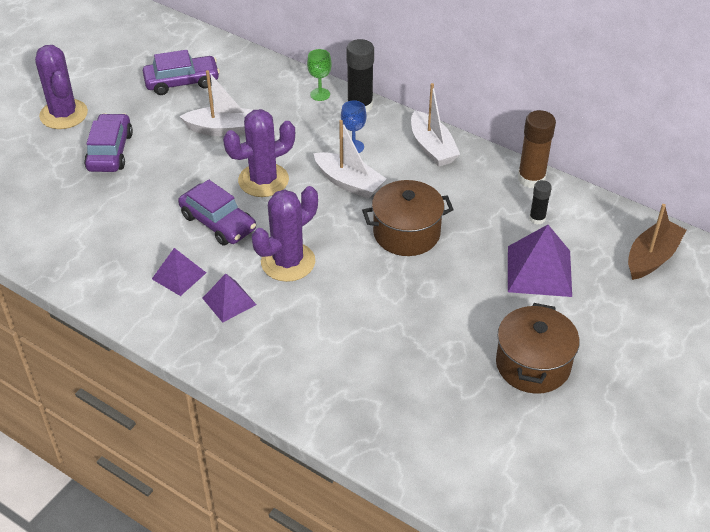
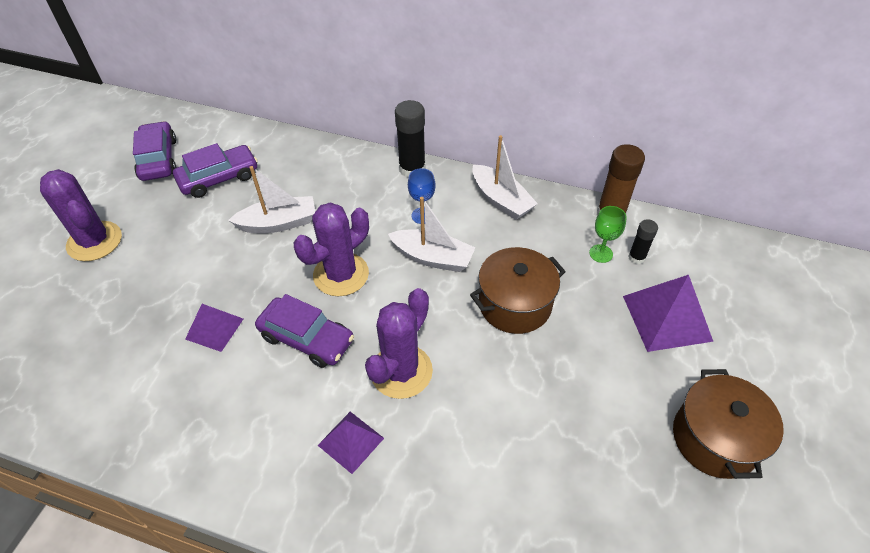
camera: 15 degrees left, 5 degrees up
(110, 151) = (159, 276): purple car -> purple car (158, 159)
(179, 275) = (281, 421): purple pyramid -> purple pyramid (214, 329)
(320, 94) = (368, 164): green goblet -> green goblet (601, 253)
(651, 257) = (765, 276): brown boat -> none

